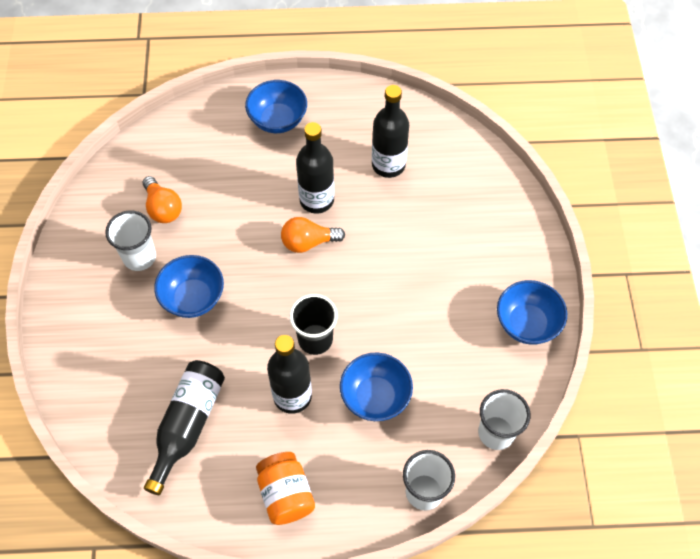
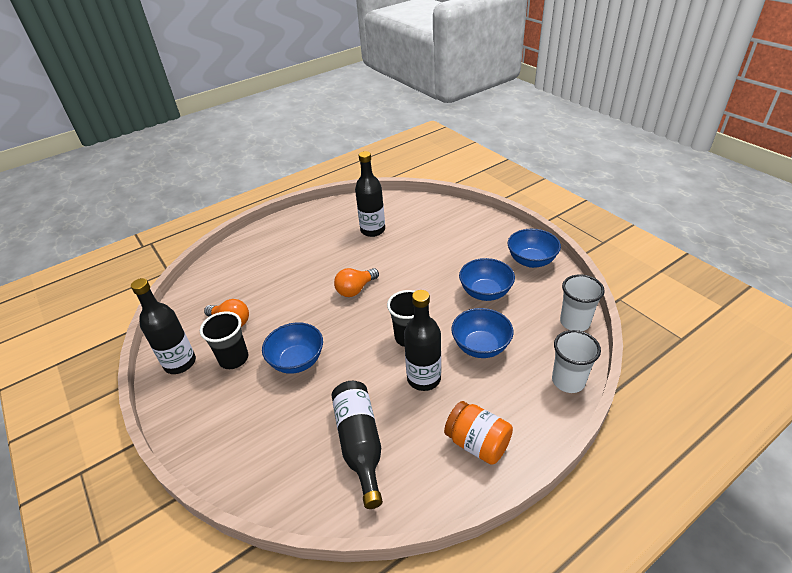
camera: 30 degrees left, 20 degrees down
(139, 257) = (234, 359): white cup -> black cup
(278, 120) = (280, 241): blue bowl -> blue bowl (485, 292)
(316, 200) = (342, 266): black bottle -> black bottle (180, 363)

